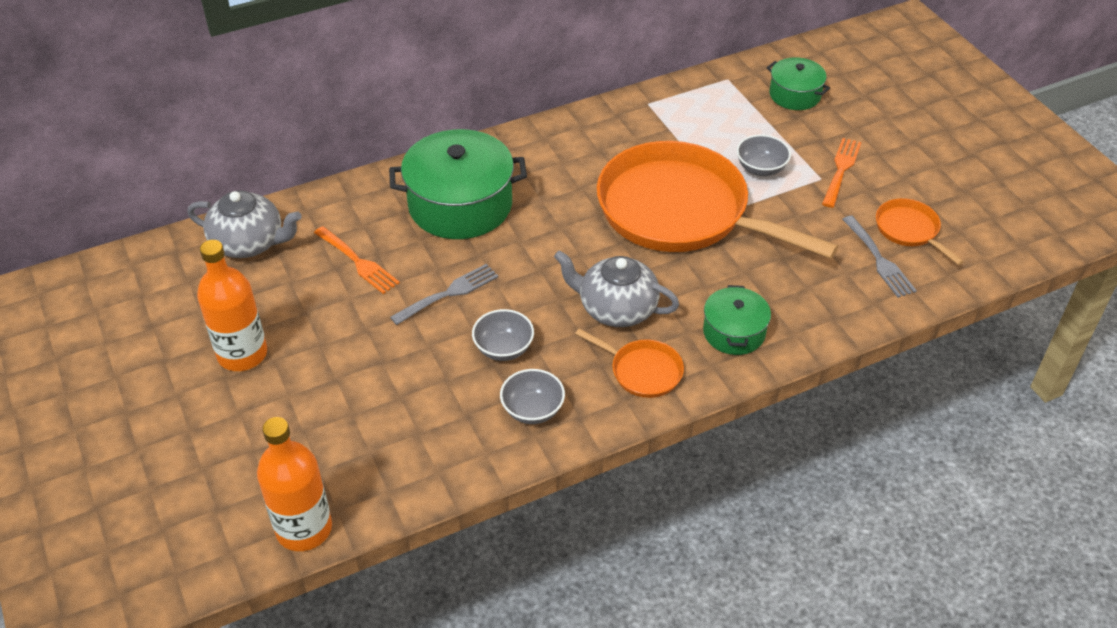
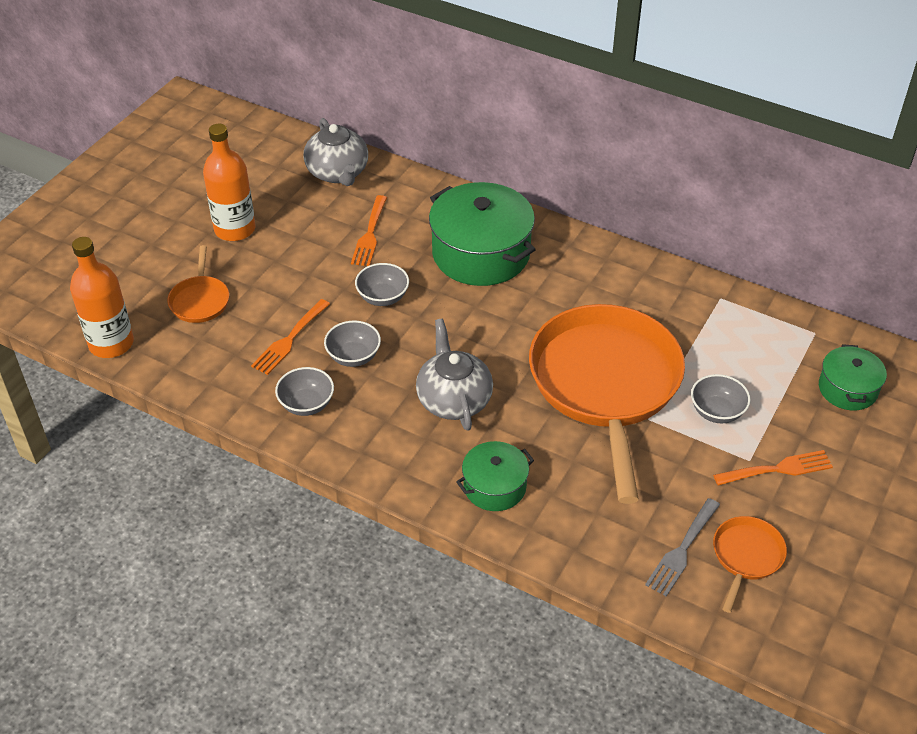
camera: 55 degrees right, 0 degrees up
(438, 384) = (289, 340): none -> orange fork
(449, 293) = (383, 297): grey fork -> grey bowl
(642, 371) = (400, 448): orange pan -> orange pan (200, 300)

